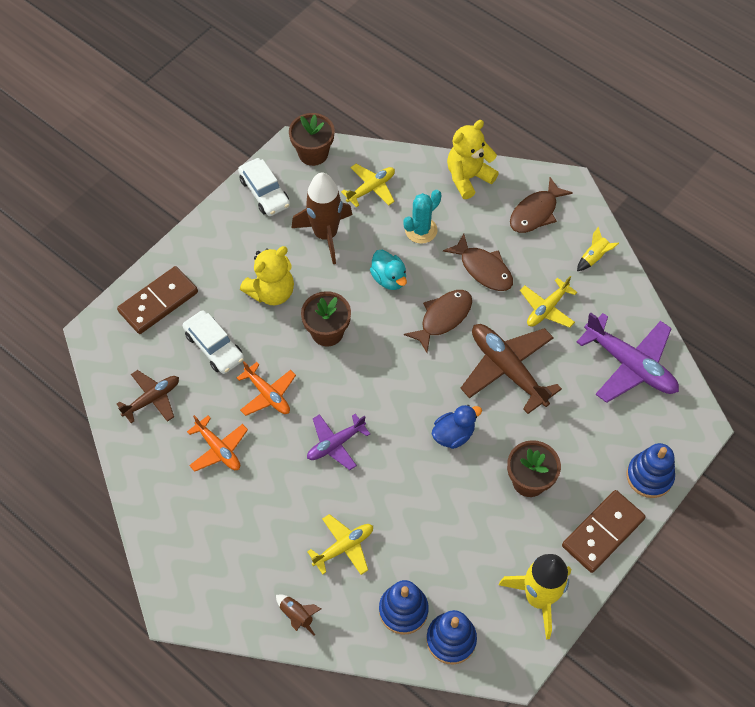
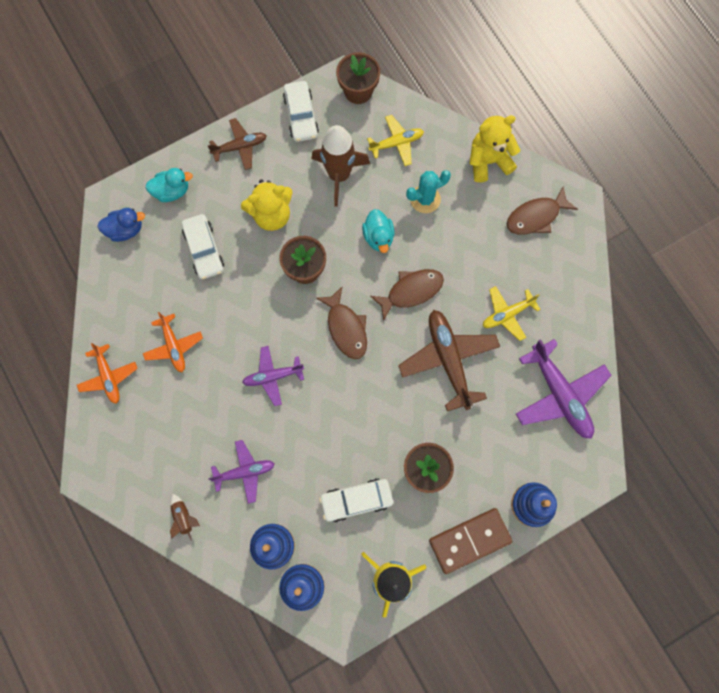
camera: 20 degrees right, 15 degrees up
(152, 399) = (135, 280): brown plane -> brown plane (240, 147)
(158, 302) = (172, 191): brown domino -> turquoise duck
(267, 394) = (233, 310): orange plane -> orange plane (108, 376)
(344, 547) = (244, 472): yellow plane -> purple plane
(453, 434) = (377, 404): blue duck -> blue duck (125, 230)
(471, 534) = (356, 500): none -> white car
(483, 269) = (466, 256): brown fish -> brown fish (346, 328)
(594, 257) = (571, 279): yellow rocket -> none

